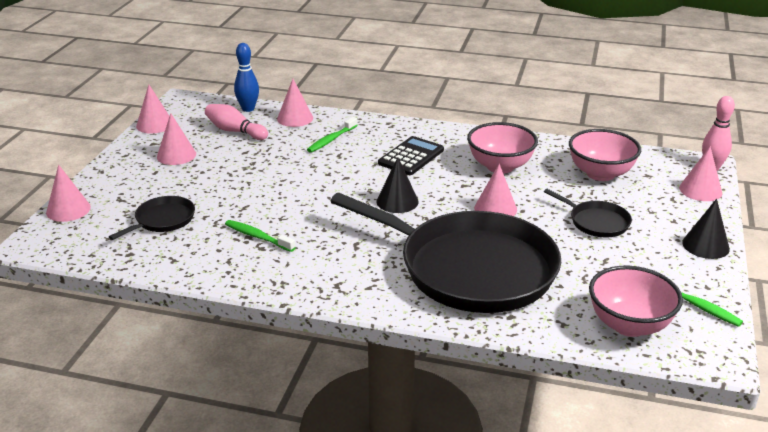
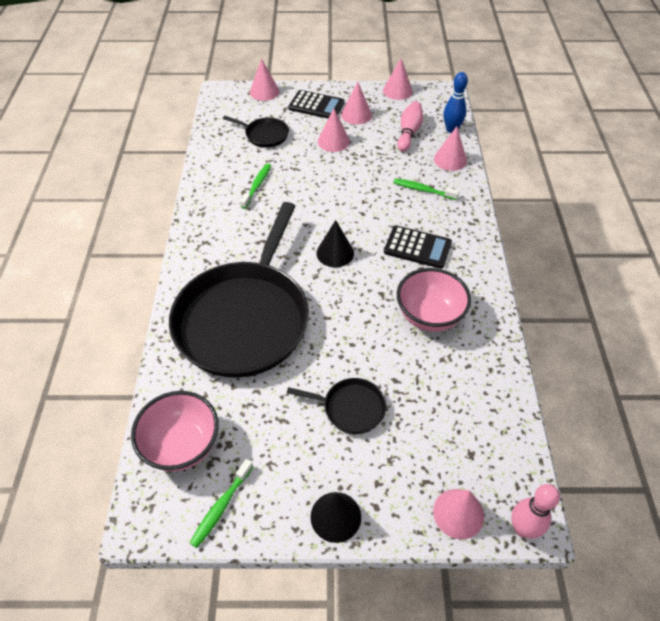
camera: 75 degrees right, 20 degrees up
(135, 177) = (316, 105): none -> black calculator
(495, 208) = (347, 323): pink cone -> pink cone (333, 141)
(596, 222) = (350, 408): black pan -> black pan turned 105 degrees counterclockwise
(600, 174) = (453, 406): pink bowl -> none

